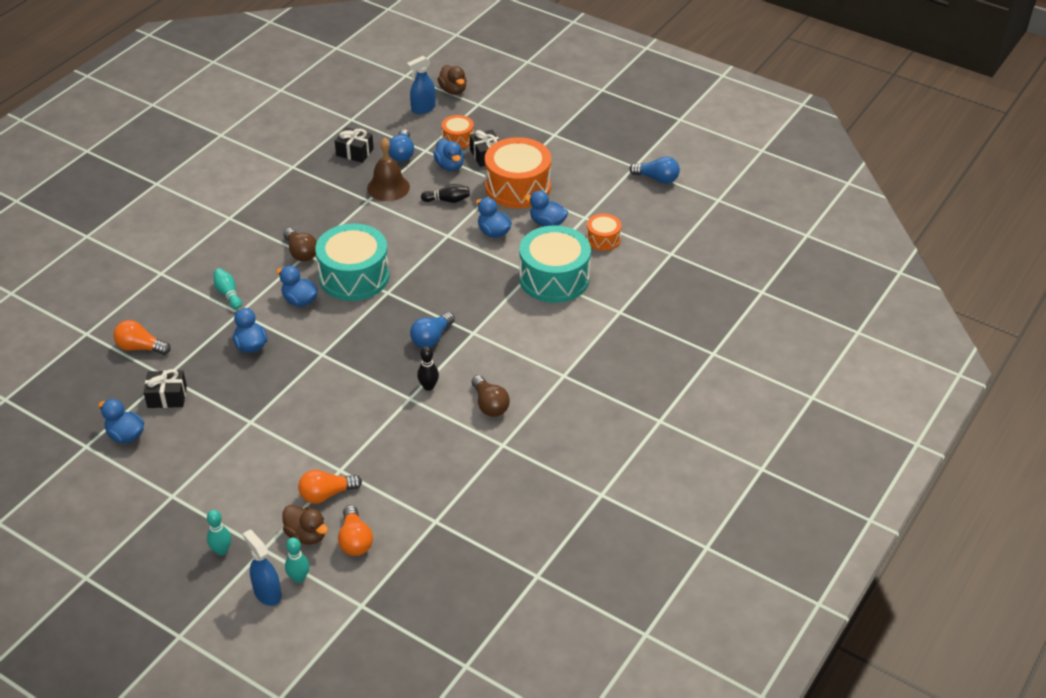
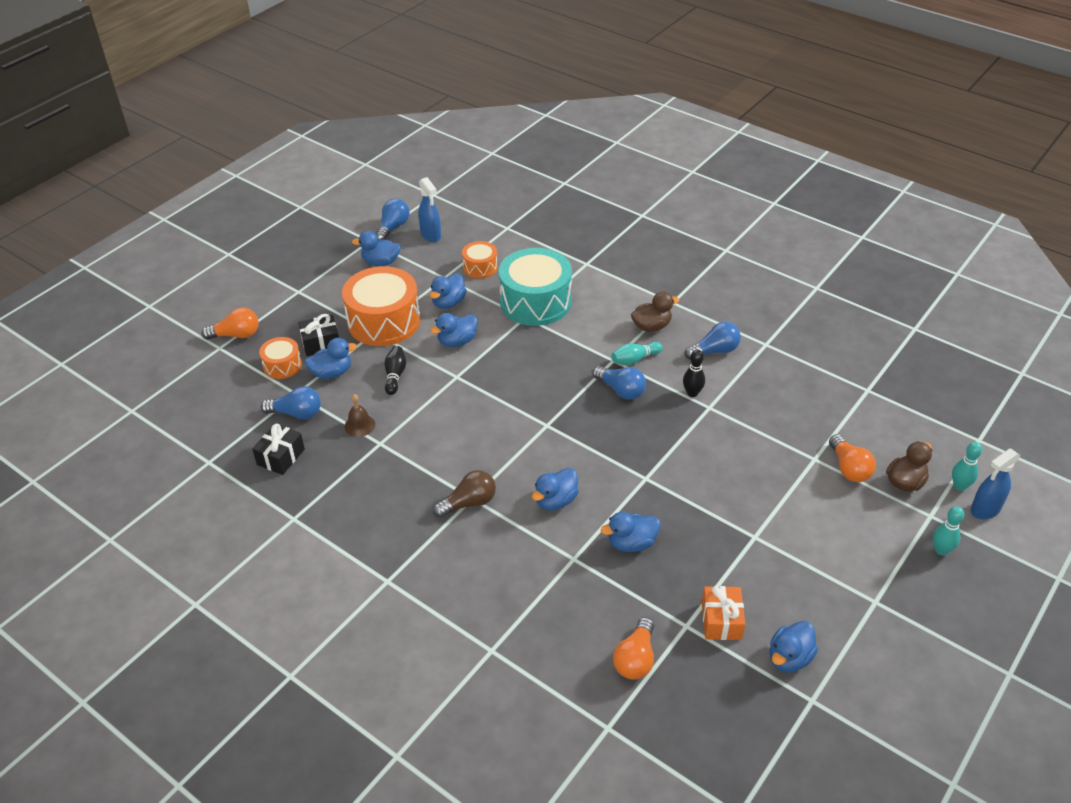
camera: 85 degrees left, 0 degrees up
(167, 397) = (721, 621): black gift -> orange gift
(228, 294) = (539, 571): turquoise bowling pin -> turquoise bowling pin (635, 359)
(354, 276) = (517, 453): turquoise drum -> none
(355, 540) = (903, 445): orange light bulb -> orange light bulb (236, 335)
(388, 187) = (359, 425): brown bell -> brown bell, size x0.59
(423, 109) = (211, 394): blue spray bottle -> blue spray bottle (431, 235)
(453, 90) = (183, 368): brown duck -> brown duck (651, 326)
(489, 405) = (714, 351): brown light bulb -> blue light bulb
(602, 176) = (381, 262): none -> blue duck

